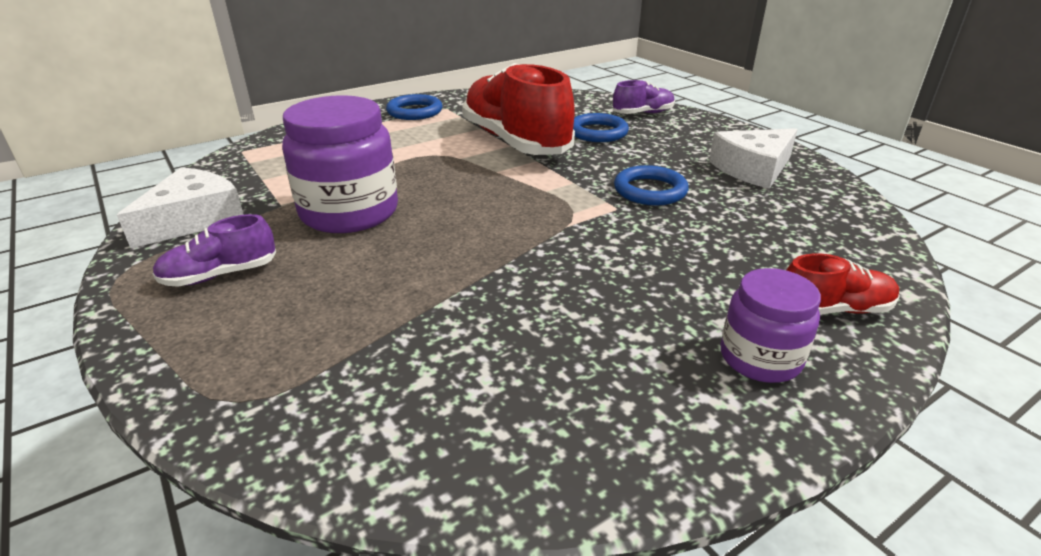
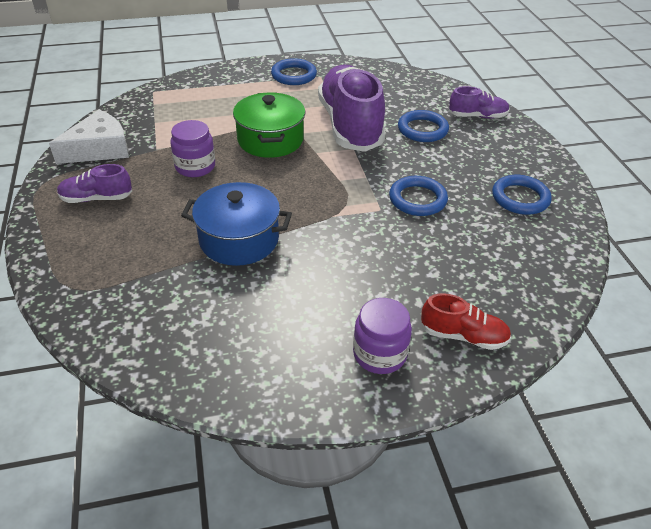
camera: 20 degrees right, 10 degrees up
(349, 212) = (195, 167): purple jar -> purple jar, size x0.58
(430, 170) = (270, 140): none -> green pot
(466, 276) = (239, 239): none -> blue pot
(515, 142) = (350, 125): red shoe -> purple shoe
(753, 169) = (520, 198): white cheese -> blue ring

